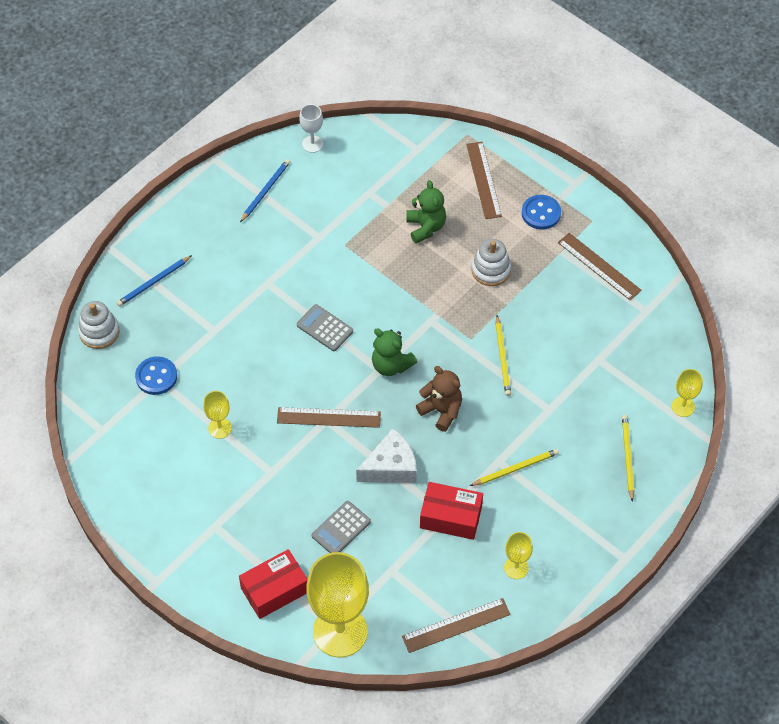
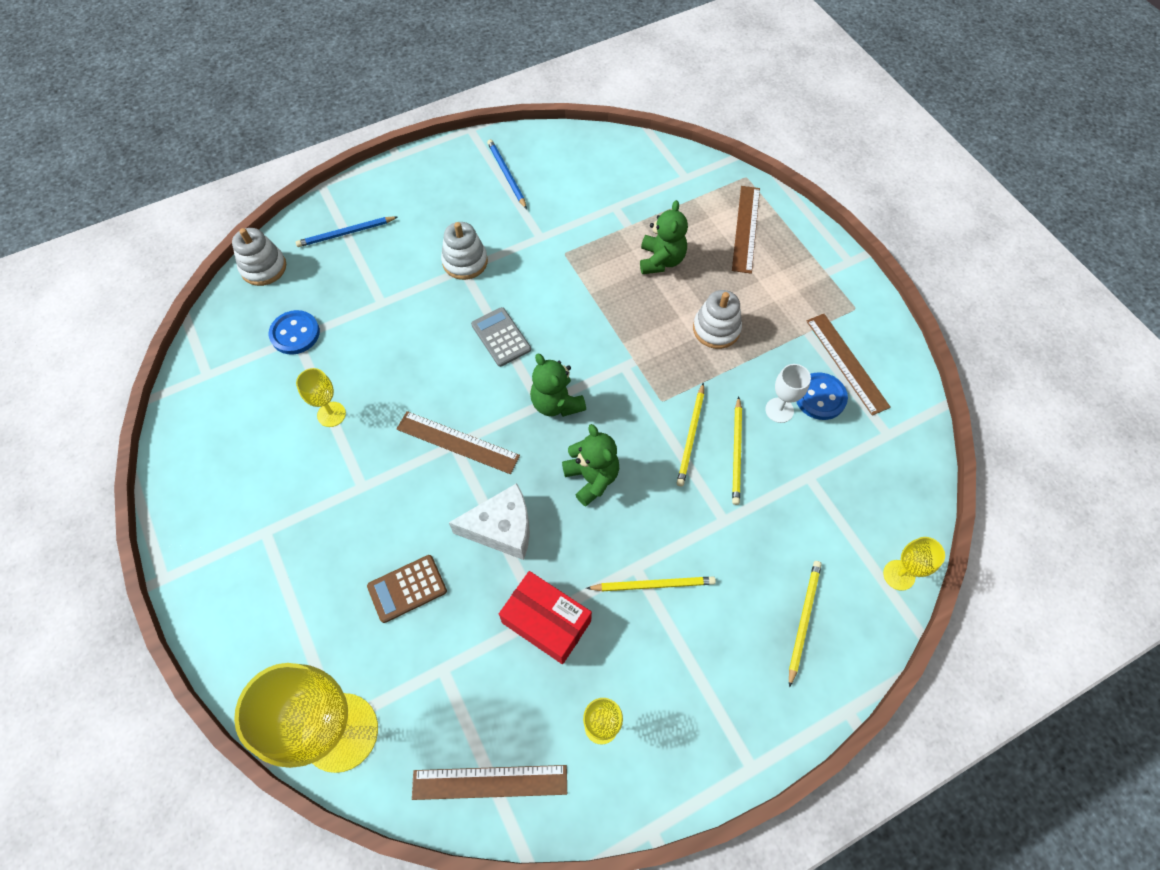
camera: 20 degrees right, 5 degrees up
(265, 191) = (506, 175): blue pencil -> blue pencil turned 75 degrees counterclockwise
(266, 276) = (465, 262): none -> white stacking toy
(274, 590) = (290, 642): red box -> none
(312, 144) = (577, 142): white goblet -> white goblet (779, 410)
(341, 529) = (407, 588): grey calculator -> brown calculator
(441, 411) = (592, 478): brown teddy bear -> green teddy bear
(540, 359) = (736, 452): none -> yellow pencil
(541, 213) = (798, 283): blue button -> blue button (820, 397)

